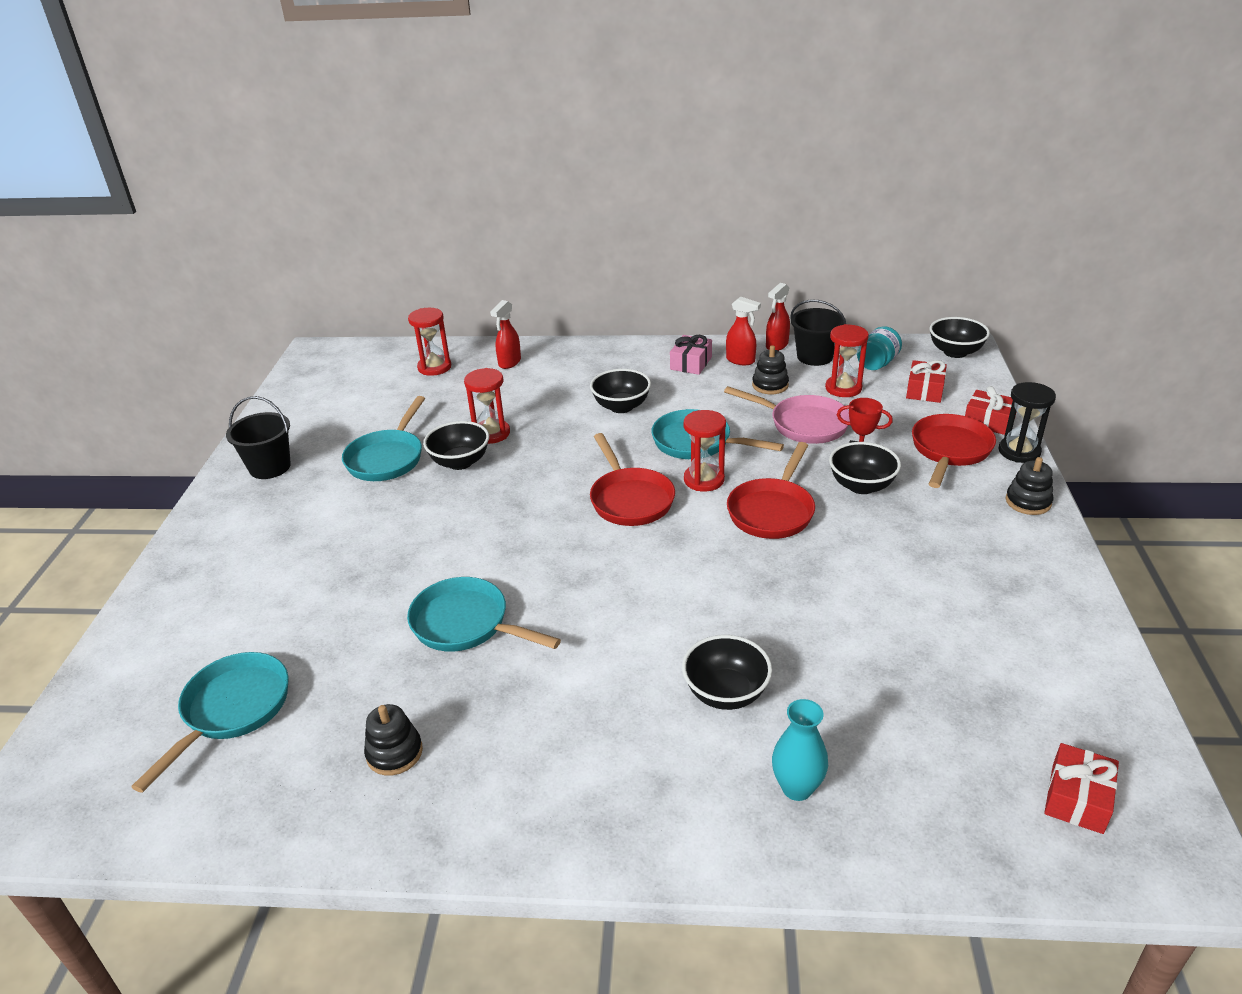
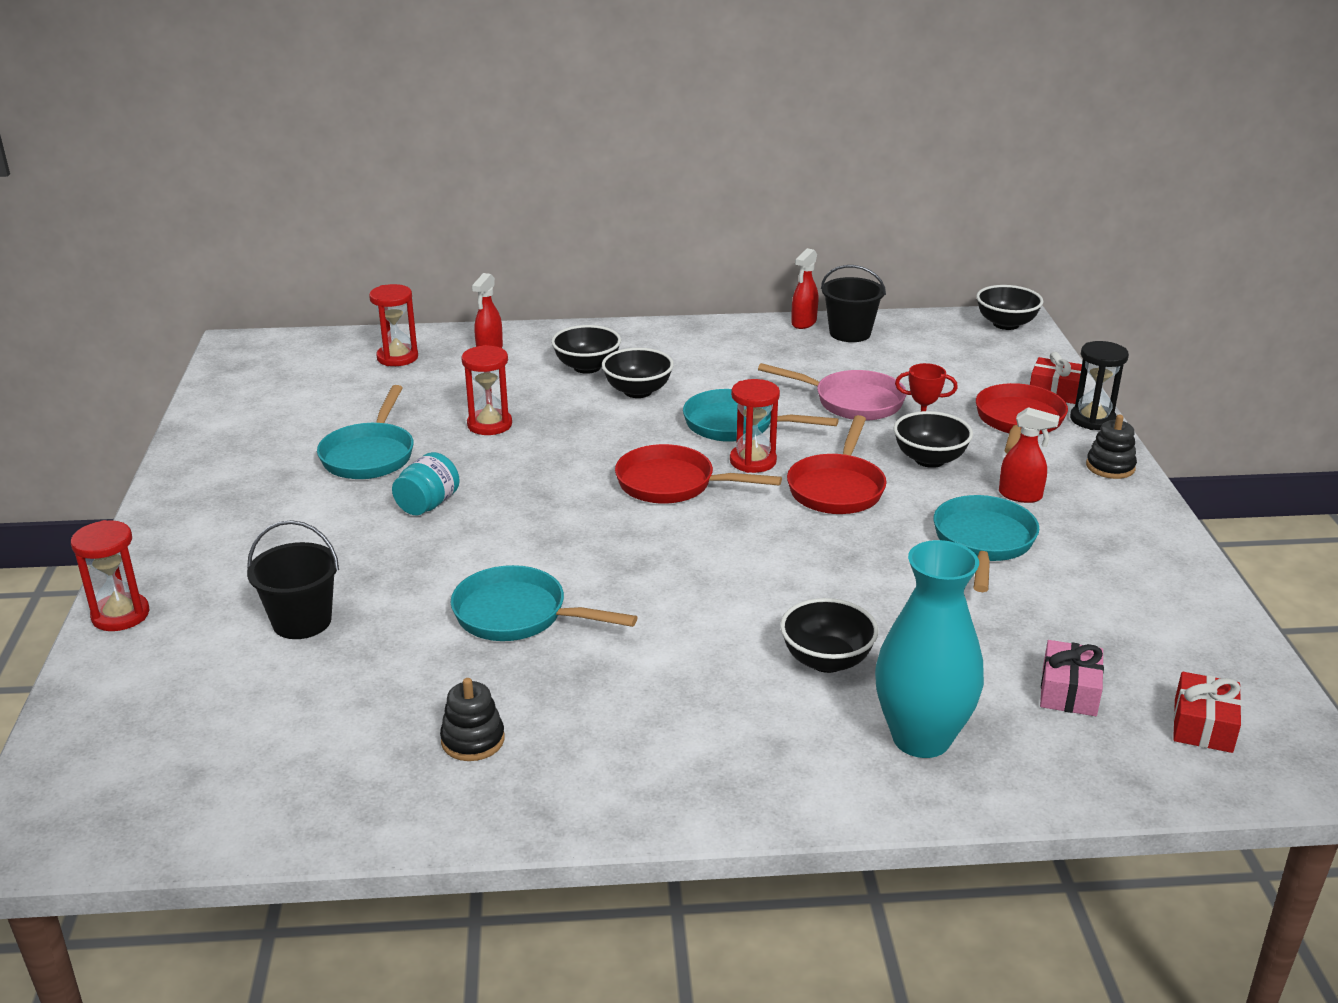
camera: 10 degrees left, 5 degrees down
(232, 710) = (266, 714): turquoise pan -> turquoise pan (983, 543)
(270, 467) = (224, 470): black bucket -> black bucket (302, 621)
(460, 462) = (460, 455): black bowl -> black bowl (587, 367)
(630, 499) = (673, 484): red pan -> red pan turned 135 degrees clockwise
(691, 363) = (708, 344): pink gift -> pink gift (1069, 691)
(740, 360) = (765, 339): red spray bottle -> red spray bottle (1020, 496)
(770, 385) = (805, 364): black stacking toy -> none
(797, 788) = (921, 738): turquoise vase -> turquoise vase, size x1.79
(843, 388) = (889, 364): red hourglass -> red hourglass (120, 615)
(877, 363) = (921, 338): turquoise jar -> turquoise jar (428, 504)
(924, 390) = (980, 363): red gift -> none

